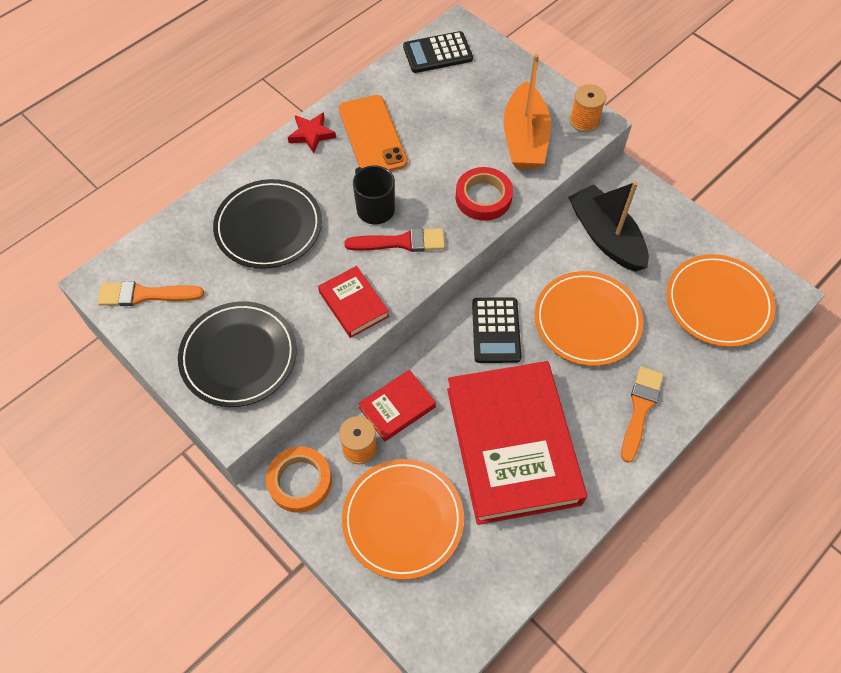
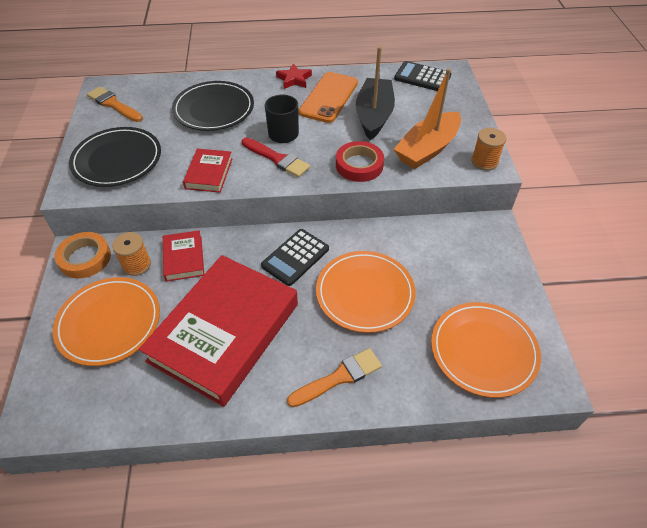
camera: 40 degrees right, 10 degrees down
(397, 407) = (184, 258): red book -> red book turned 75 degrees clockwise
(606, 237) = (438, 251): black boat -> black boat (374, 116)

